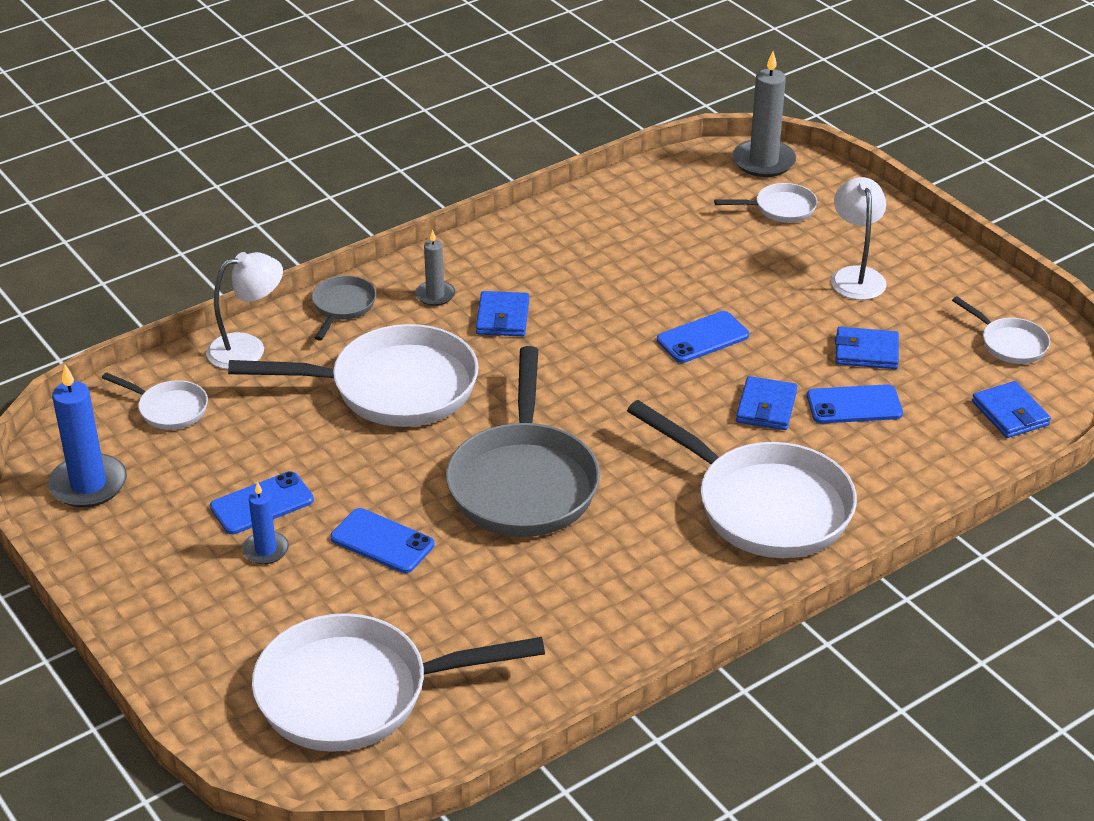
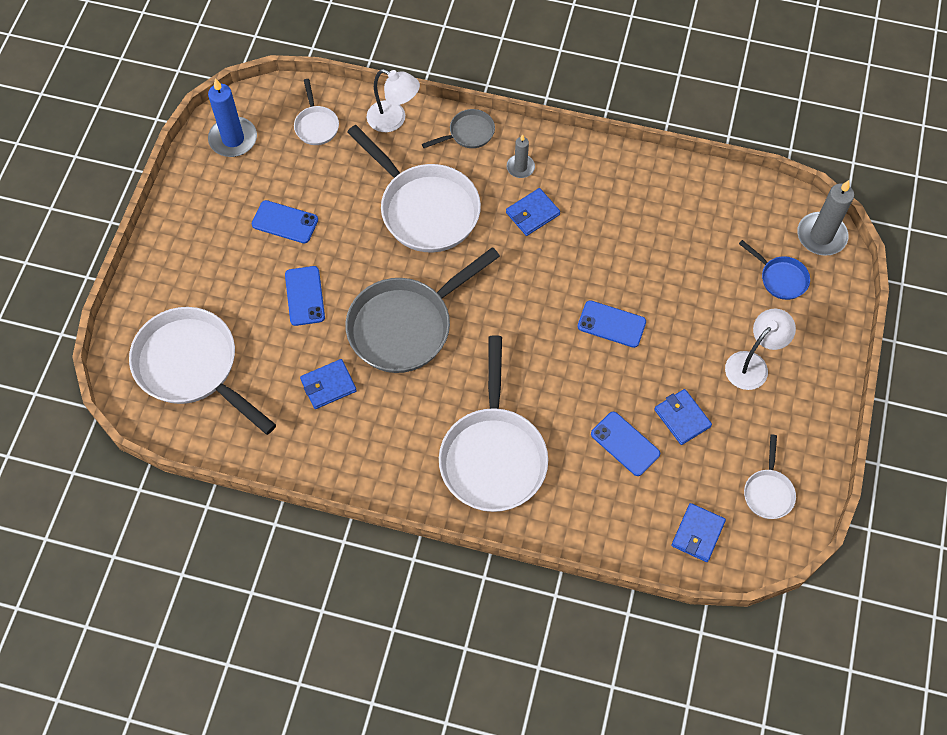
camera: 50 degrees right, 25 degrees up
(265, 550) = (254, 251): blue candle -> none
(766, 407) = (579, 399): blue wallet -> blue wallet (328, 385)
(780, 209) = (780, 278): white pan -> blue pan

